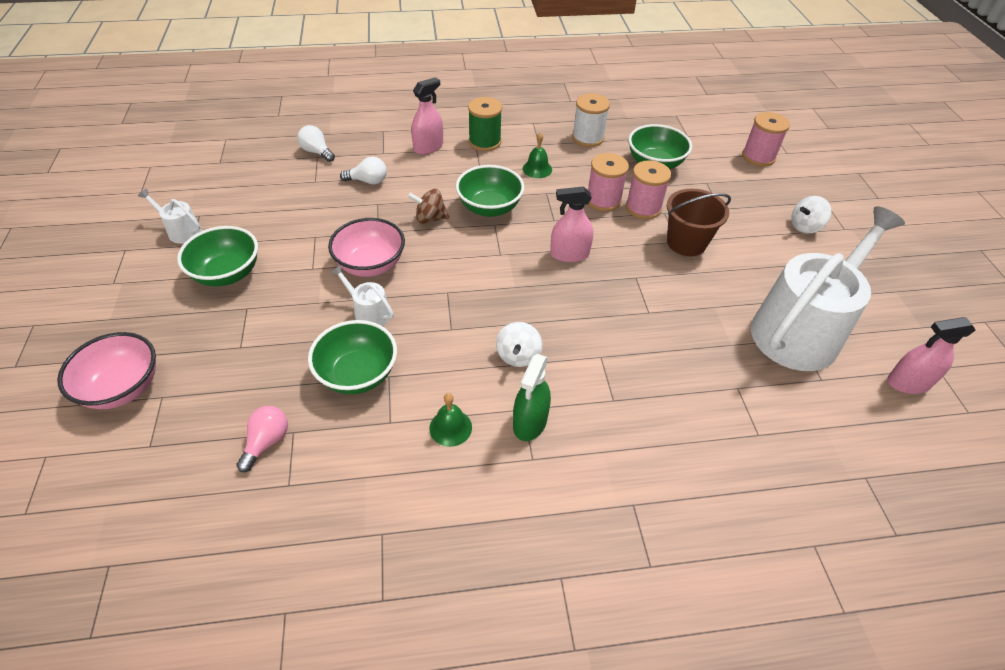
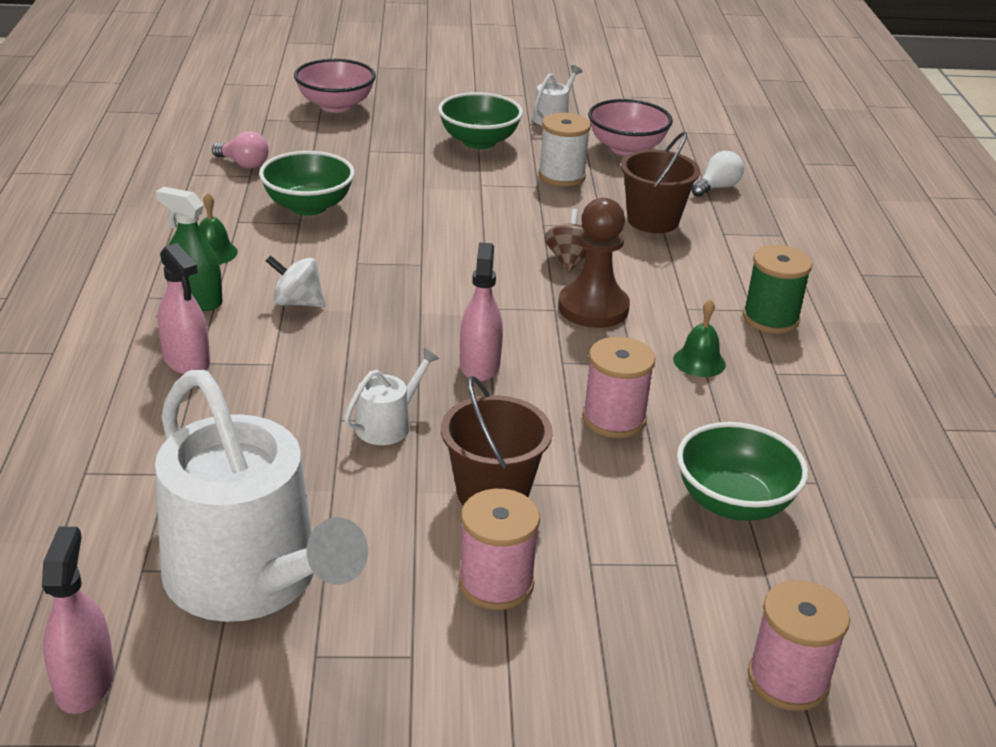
camera: 95 degrees right, 15 degrees down
(368, 181) = (653, 220): white light bulb -> brown bucket
(368, 313) = (398, 214): white watering can -> white watering can (388, 424)
(371, 265) = (480, 217): pink bowl -> pink bowl (626, 148)
(428, 147) = (745, 268): pink spray bottle -> pink spray bottle (186, 360)
(489, 208) = (593, 308): green bowl -> brown pawn
(587, 138) = (809, 431): white spool -> white spool (561, 176)
(643, 208) = (592, 461): pink spool -> pink spool (496, 583)
(805, 226) = (525, 681): white spinning top -> none

